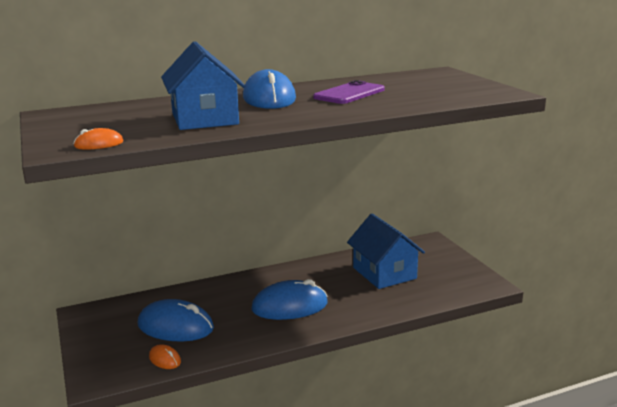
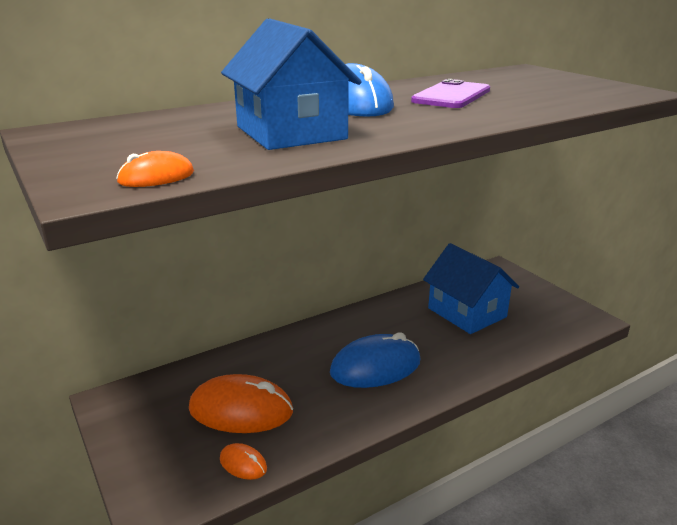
camera: 10 degrees left, 5 degrees up
(175, 326) = (241, 410): blue mouse -> orange mouse

